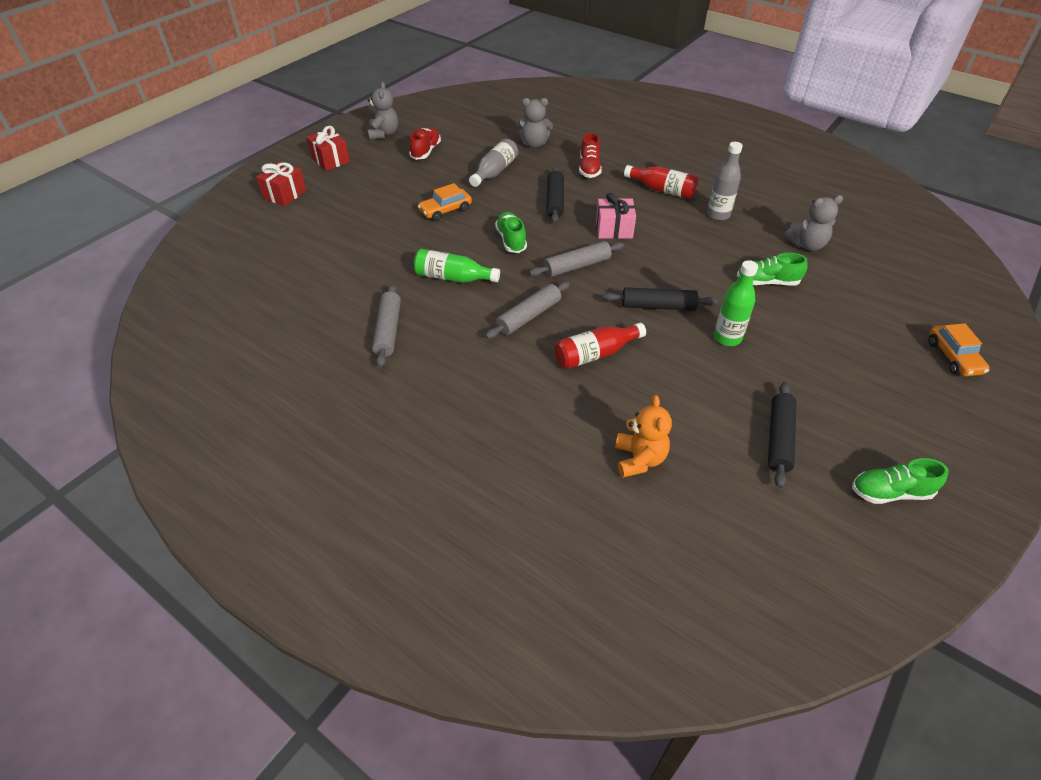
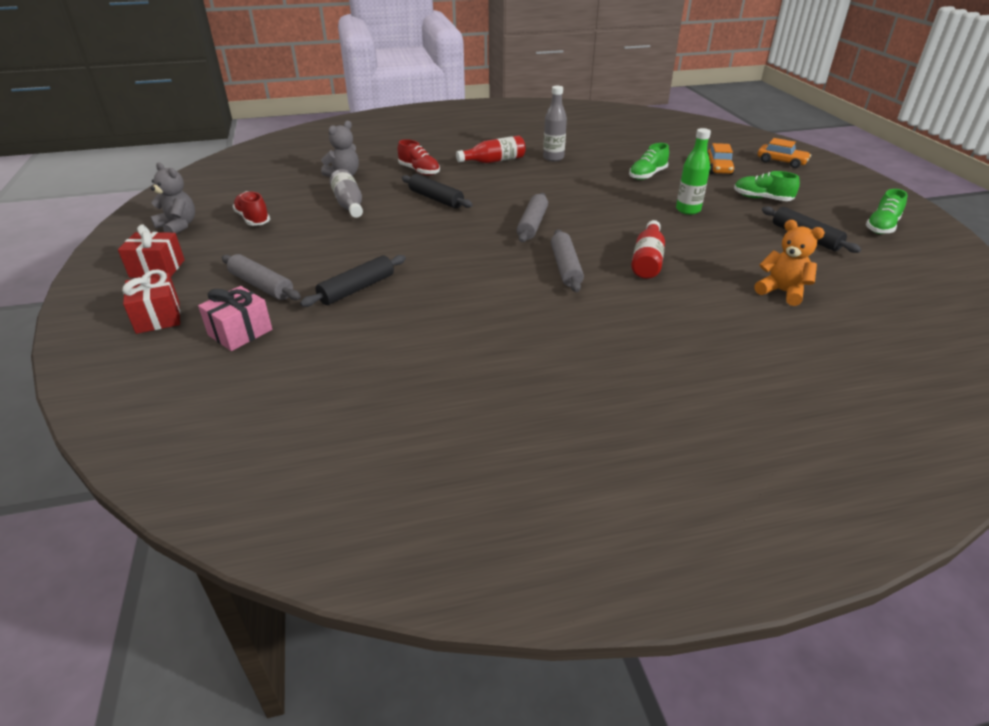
camera: 50 degrees left, 10 degrees down
(388, 330) = (489, 341): grey rolling pin -> grey rolling pin (261, 286)
(445, 210) = (361, 245): orange car -> orange car (718, 168)
(453, 278) = (463, 279): green bottle -> none
(511, 240) = (455, 235): green shoe -> green shoe (762, 199)
(614, 229) = (510, 194): pink gift -> pink gift (240, 332)
(658, 306) = (623, 217): black rolling pin -> black rolling pin (357, 289)
(807, 245) = (627, 149): grey teddy bear -> none

